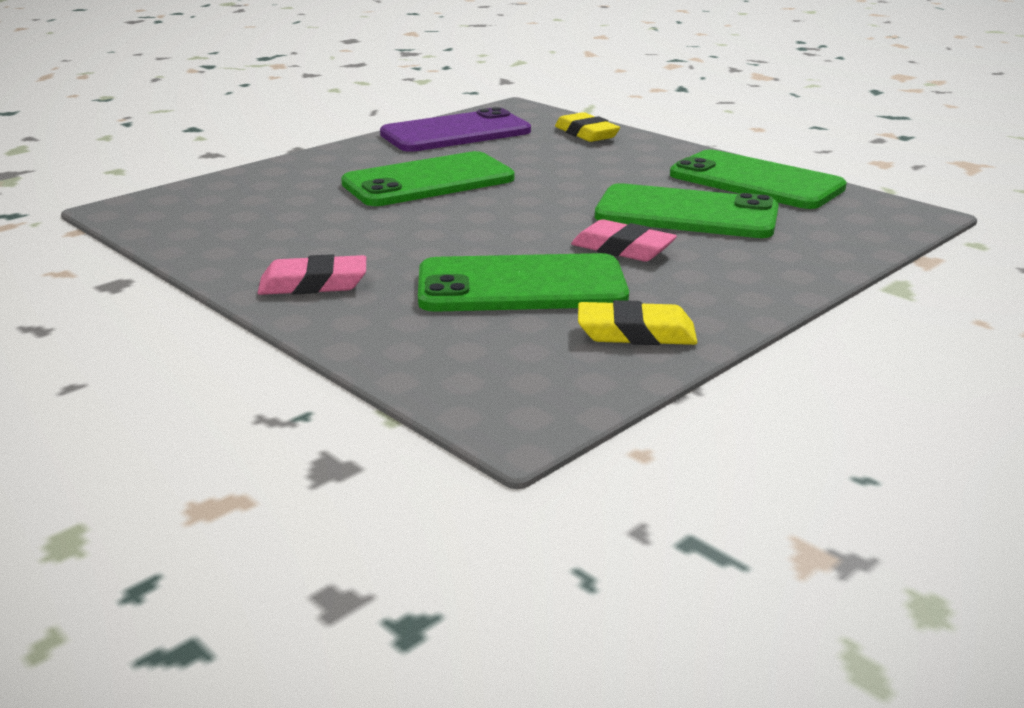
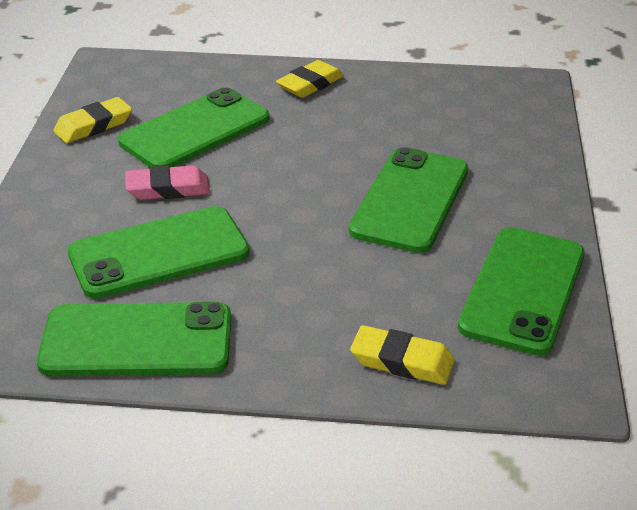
camera: 140 degrees right, 10 degrees up
(313, 284) = (310, 84): pink eraser -> yellow eraser
(455, 133) = (523, 290): purple phone -> green phone

